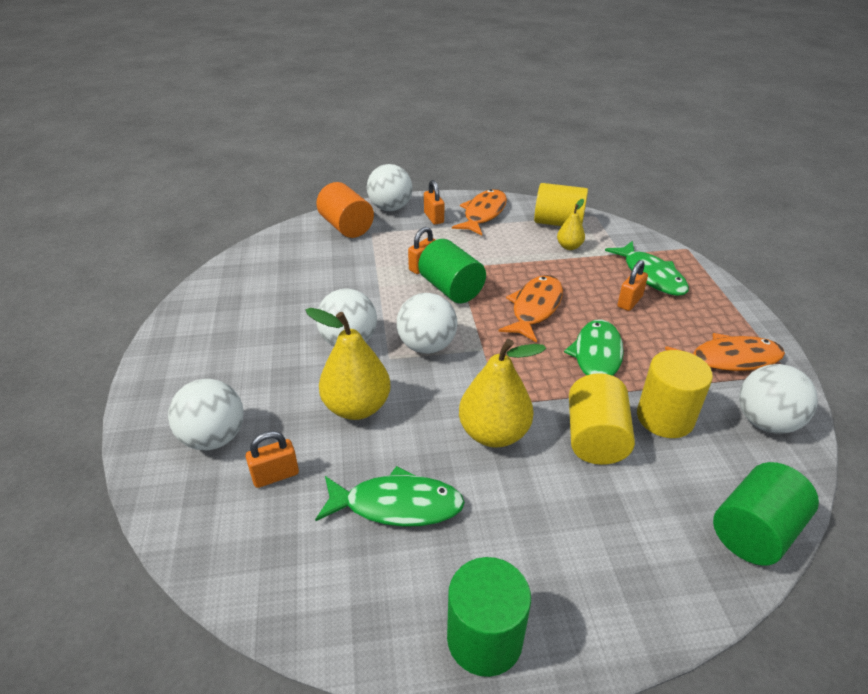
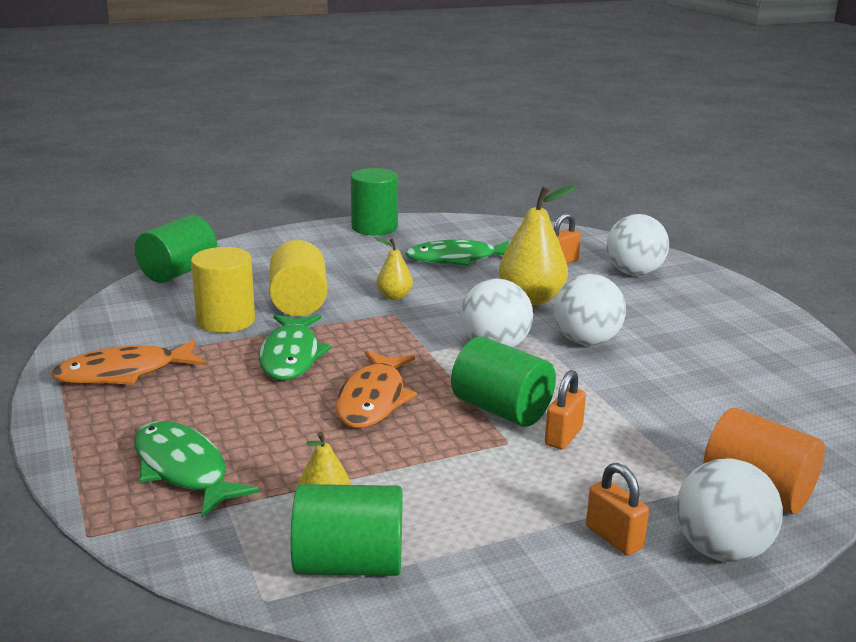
camera: 165 degrees right, 15 degrees down
(483, 214) = (518, 565): orange fish -> none
(494, 433) = (394, 296): yellow pear -> yellow pear, size x0.53
(558, 223) = (349, 564): yellow cylinder -> green cylinder
(629, 302) = (232, 424): orange padlock -> none
(765, 422) = (120, 327): white ball -> none

